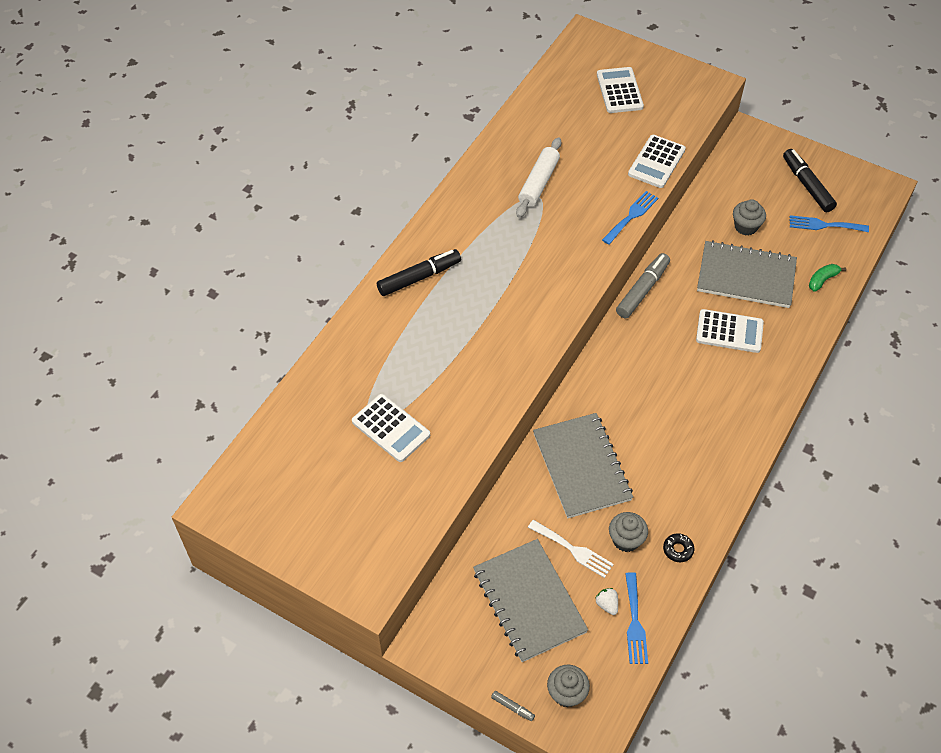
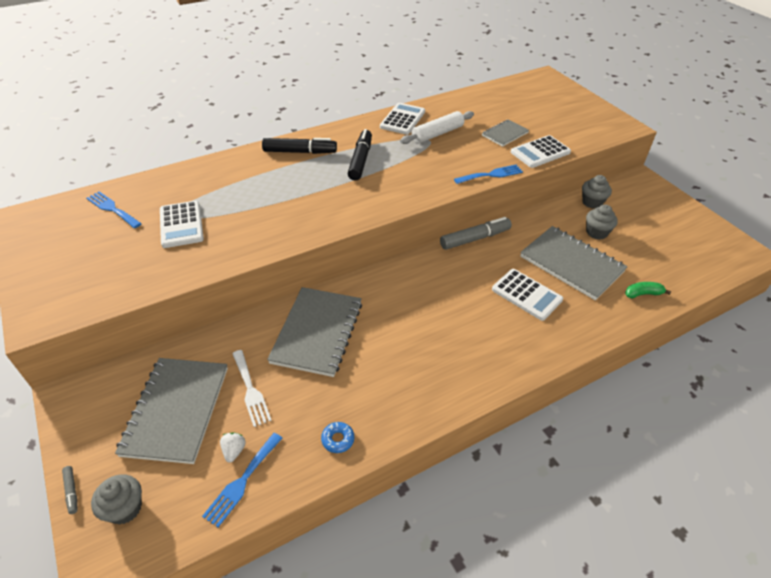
camera: 30 degrees right, 10 degrees down
(605, 151) = (505, 134): none -> grey notebook
(619, 91) = (545, 108): white calculator -> white calculator (402, 119)
(626, 540) = (300, 406): grey cupcake -> grey cupcake (592, 202)
(678, 549) = (338, 439): black donut -> blue donut
(807, 185) = (673, 226): black marker -> black marker (360, 160)
(824, 225) = (671, 257): blue fork -> blue fork (112, 209)

